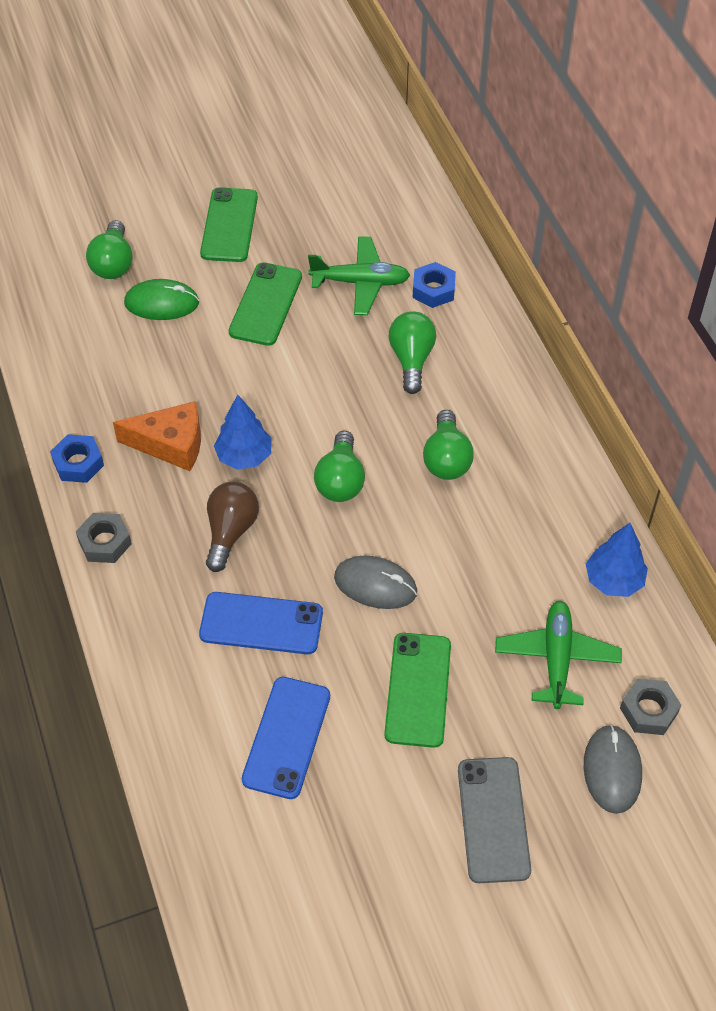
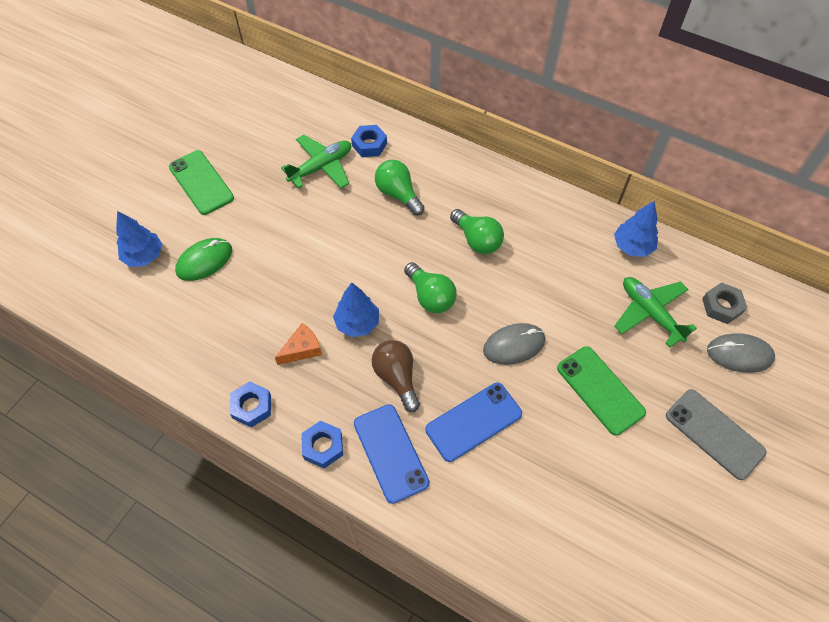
camera: 40 degrees left, 5 degrees up
(105, 542) = (323, 446): grey nut -> blue nut
(113, 263) = (144, 256): green light bulb -> blue tree
(171, 444) = (302, 349): orange cheese -> orange cheese, size x0.66
(265, 304) = (275, 218): green phone -> none
(287, 737) = (560, 481): blue phone -> blue phone (390, 452)
(612, 770) = (739, 354): grey mouse -> grey mouse turned 45 degrees counterclockwise

